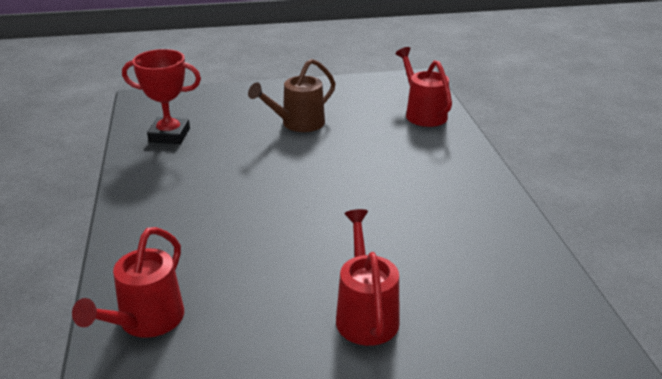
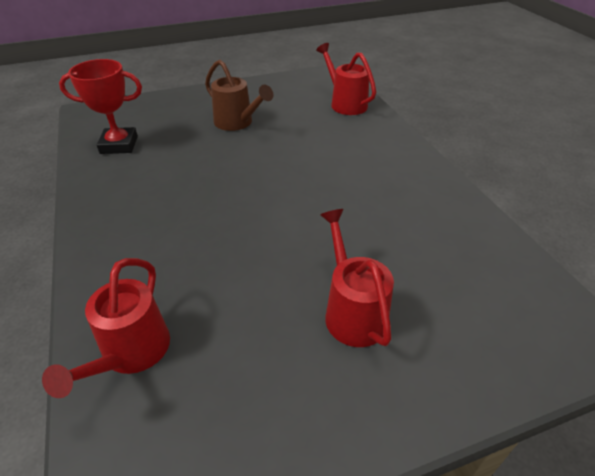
camera: 10 degrees left, 10 degrees up
(297, 124) = (237, 123): brown watering can -> brown watering can turned 90 degrees counterclockwise

